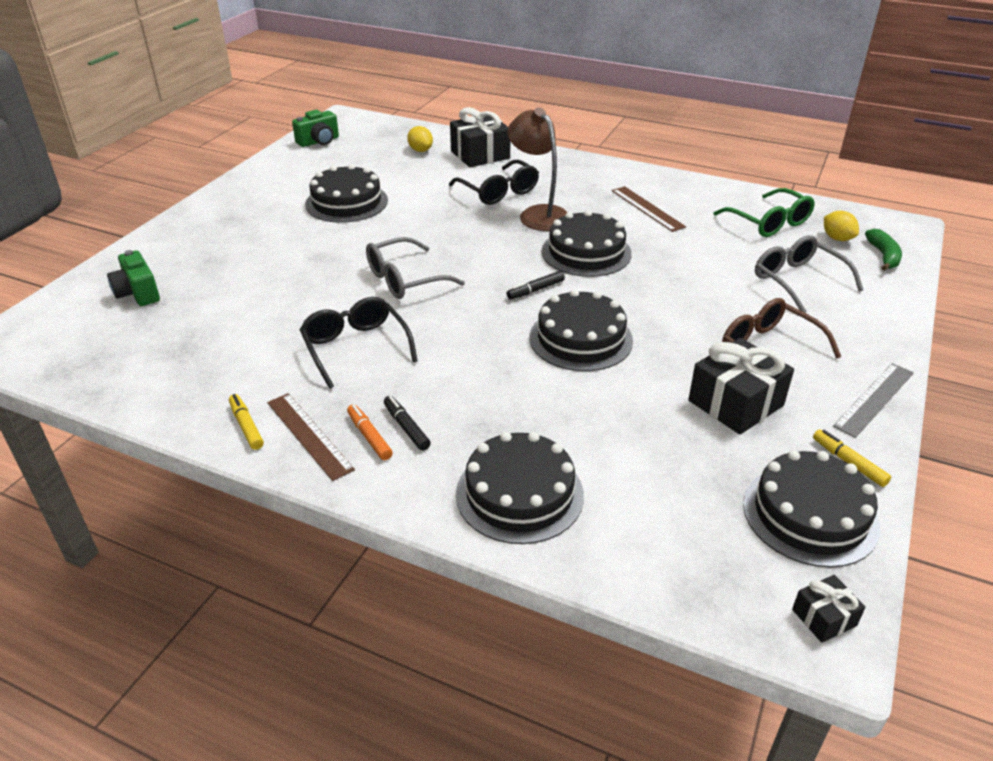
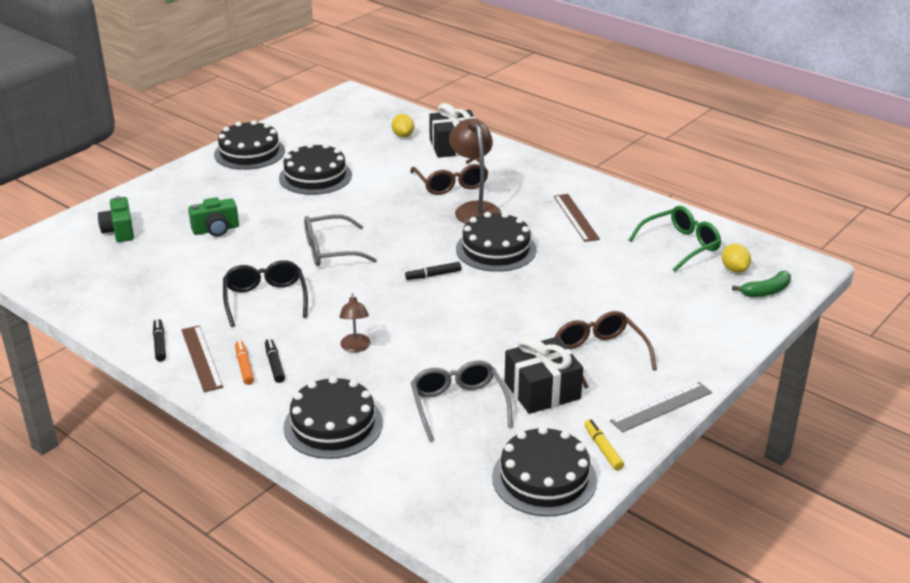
camera: 15 degrees right, 5 degrees down
(246, 426) = (159, 344): yellow marker -> black marker
(319, 141) = (318, 116): green camera -> green camera (216, 230)
(494, 388) = (355, 347): none -> brown lamp
(498, 191) = (451, 184): black glasses -> brown glasses
(580, 339) = (447, 320): black cake -> black cake (249, 152)
(768, 222) = (680, 245): green glasses -> green glasses turned 105 degrees counterclockwise
(798, 281) = (668, 302): grey glasses -> grey glasses (458, 406)
(824, 617) = (505, 544): black gift -> none
(883, 256) = (766, 291): green banana -> green banana turned 45 degrees clockwise

